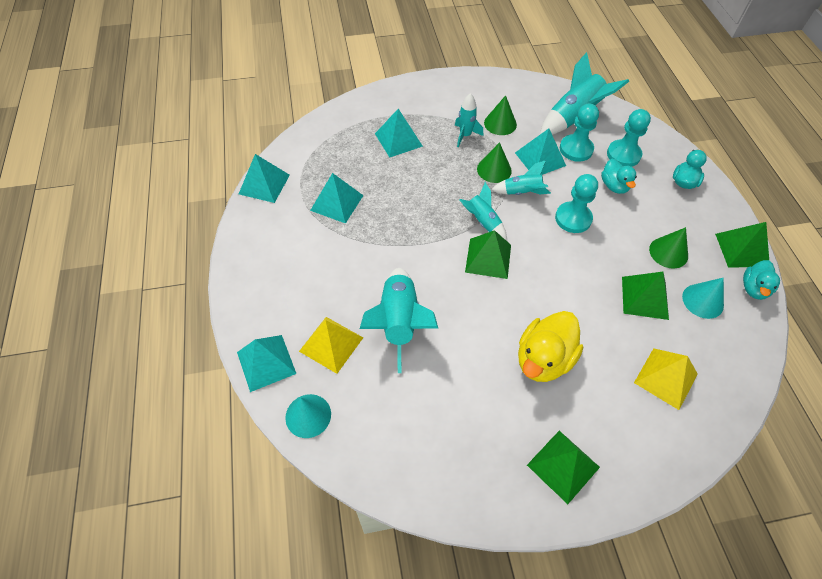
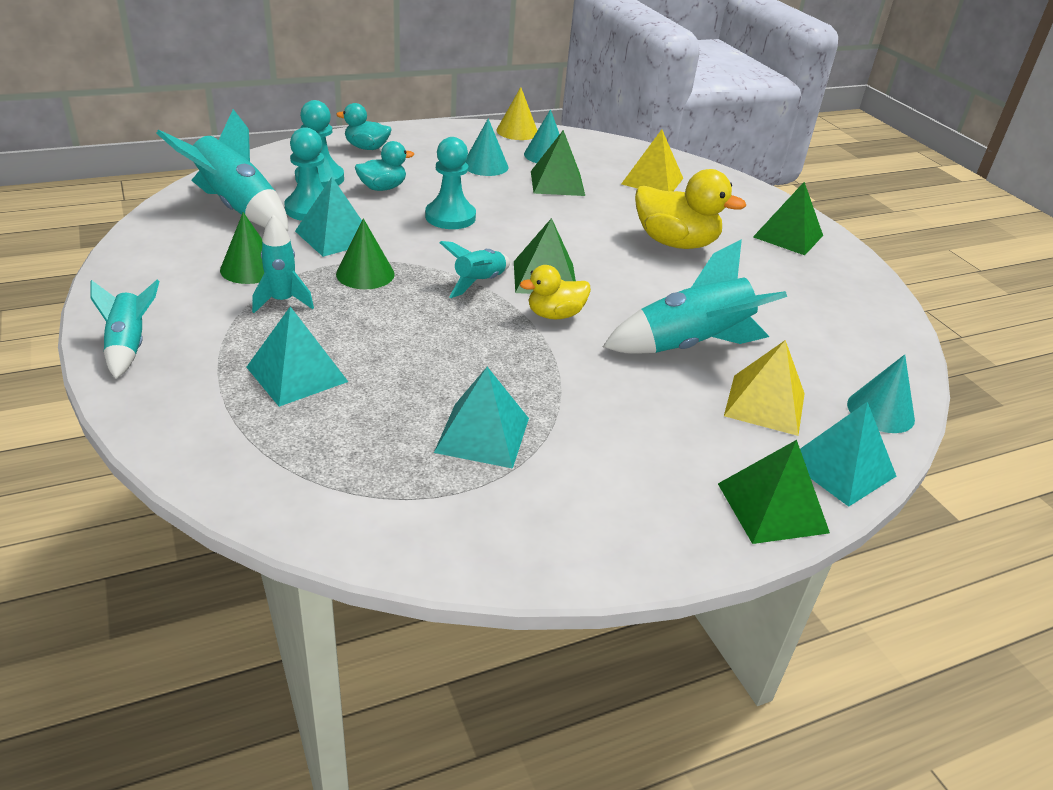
camera: 105 degrees left, 20 degrees down
(264, 184) = (458, 553): turquoise pyramid -> none
(442, 254) = (555, 315): none -> yellow duck
(522, 192) = (410, 252): turquoise rocket -> turquoise rocket (128, 346)
(668, 252) = (485, 166): green cone -> turquoise cone
(741, 250) = (466, 131): green pyramid -> green pyramid (772, 508)
(754, 288) = (517, 131): turquoise duck -> yellow cone

